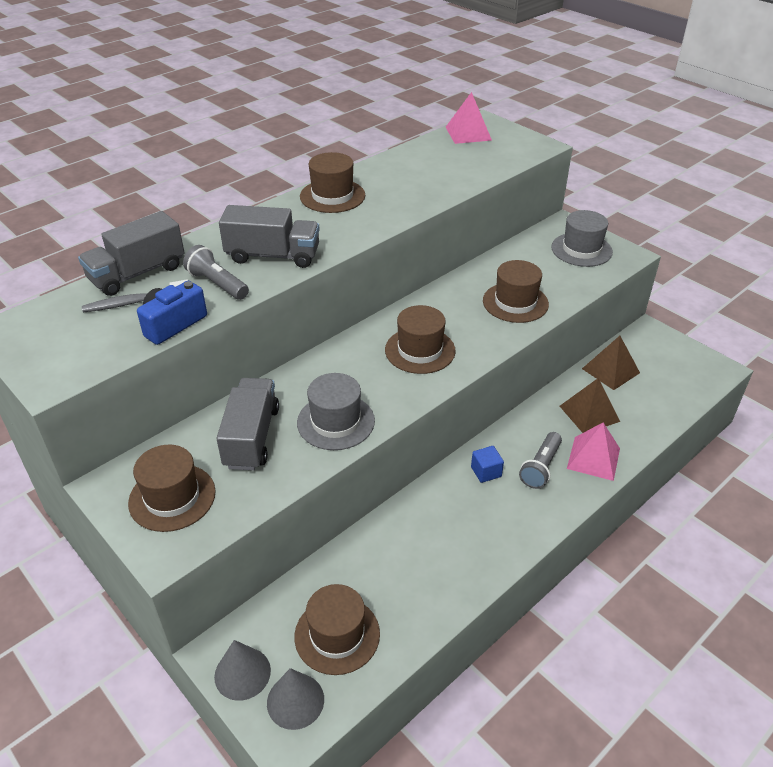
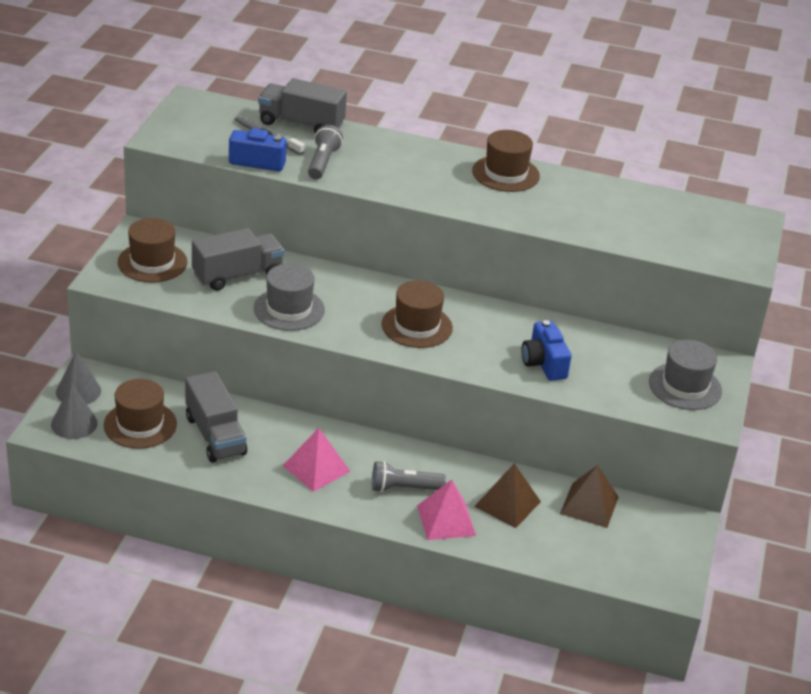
camera: 55 degrees right, 5 degrees down
(273, 255) = (385, 174): grey truck -> grey truck (215, 435)
(468, 133) = (715, 215): pink pyramid -> pink pyramid (316, 468)
(486, 472) = (369, 455): blue cube -> none
(515, 302) = (544, 363): brown hat -> blue camera

